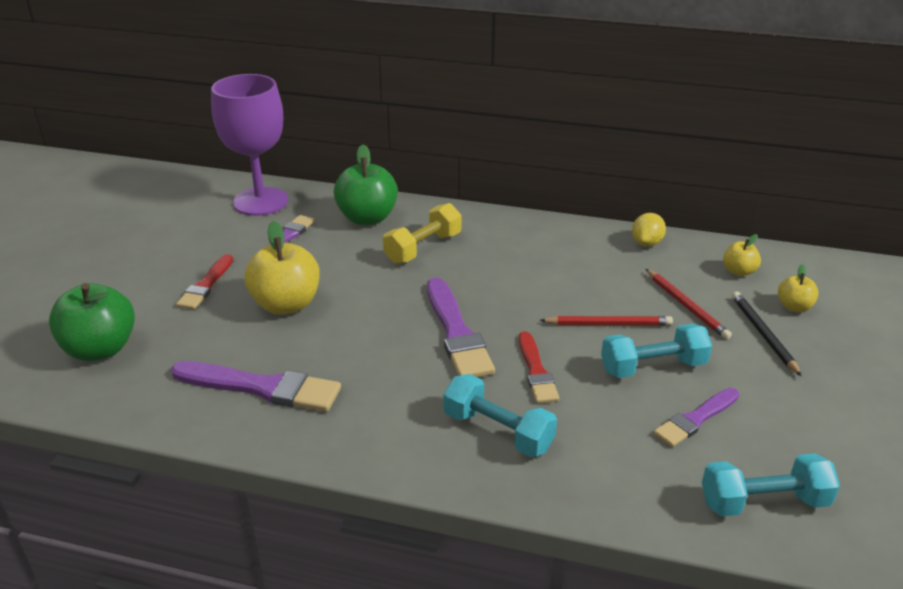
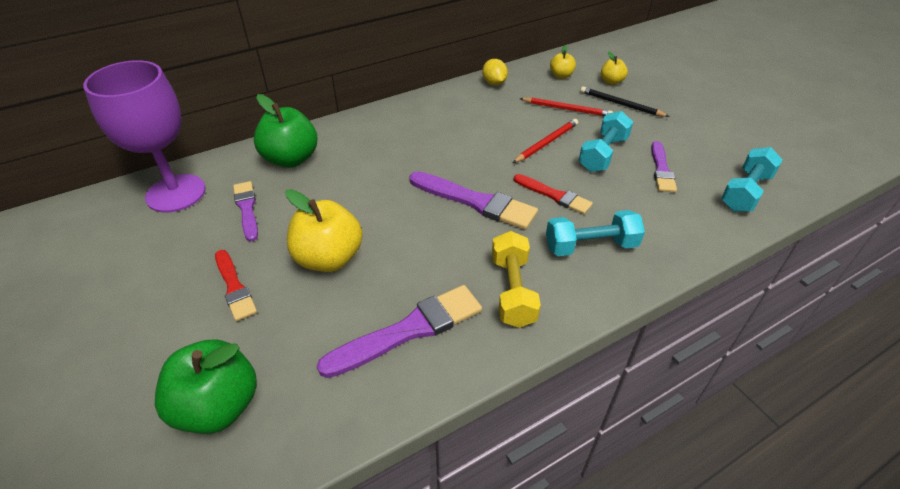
camera: 45 degrees left, 10 degrees up
(423, 248) = (366, 158): yellow dumbbell -> yellow dumbbell (512, 291)

